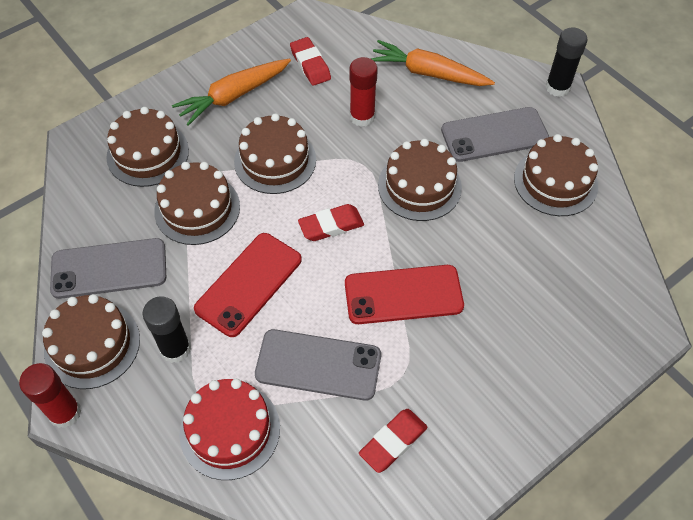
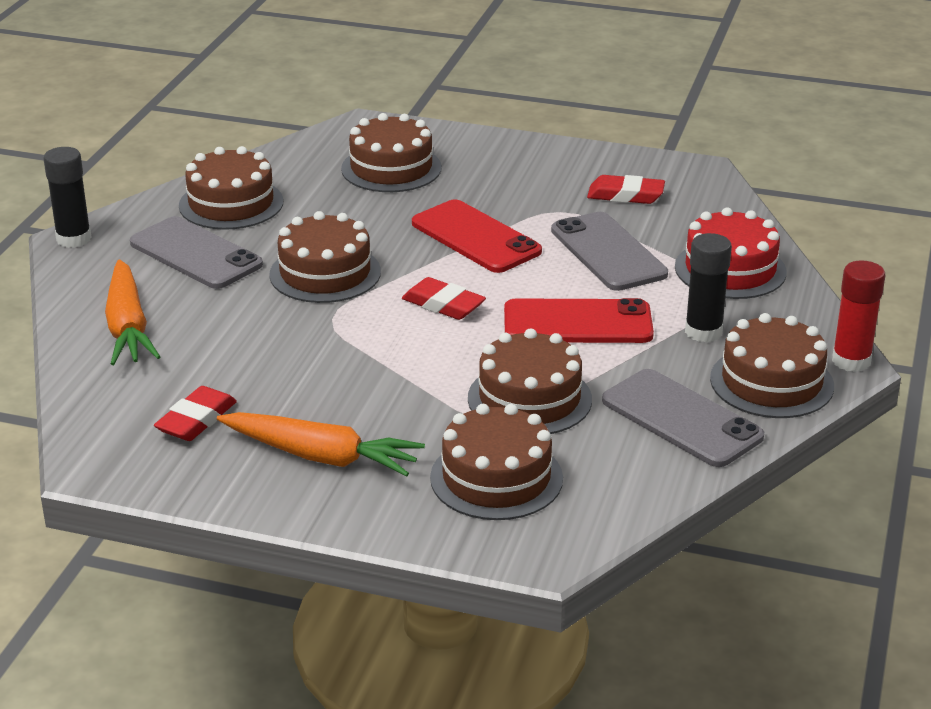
camera: 125 degrees left, 25 degrees down
(275, 160) = (395, 377): brown cake -> brown cake (391, 168)
(362, 117) = (255, 345): red glue stick -> none

